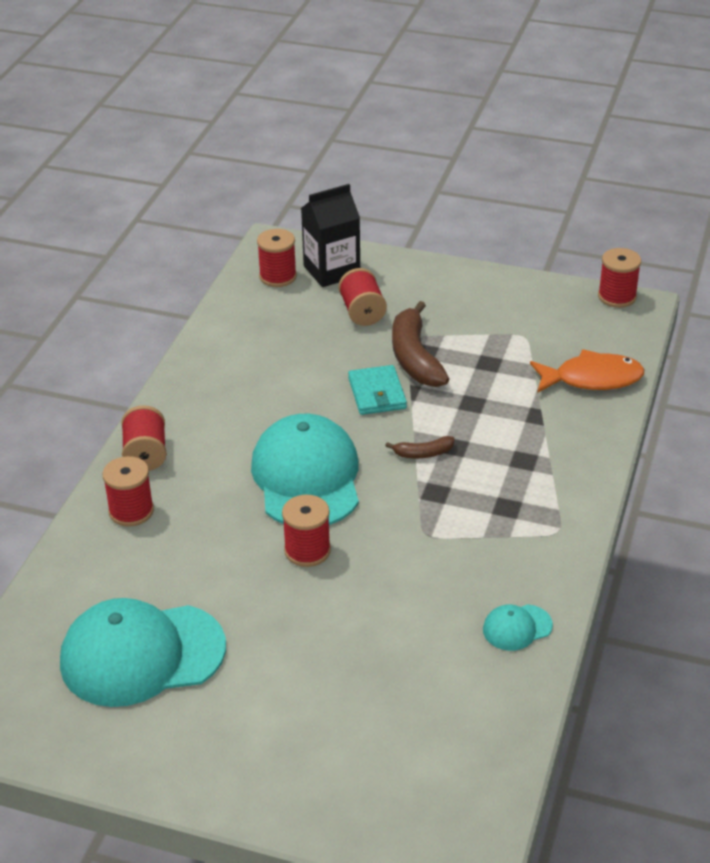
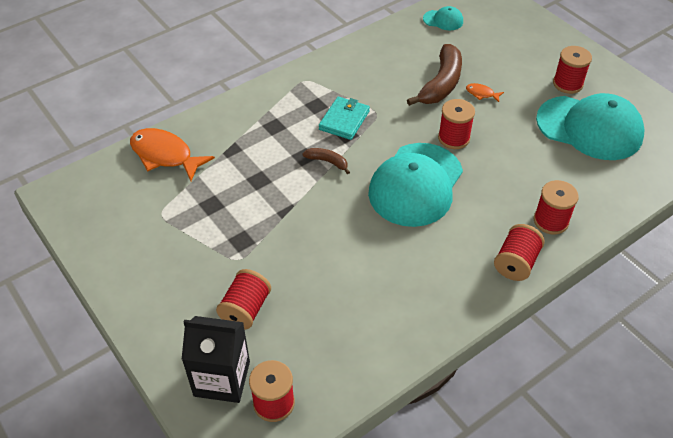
camera: 145 degrees left, 10 degrees up
(319, 632) = (481, 93): none -> orange fish
(377, 393) = (311, 223): turquoise wallet -> turquoise wallet (344, 120)
(414, 357) = (254, 239): brown banana -> brown banana (441, 84)
(517, 627) = (378, 49): turquoise cap -> turquoise cap (443, 20)
(617, 297) = (56, 209): red spool -> red spool (567, 84)

